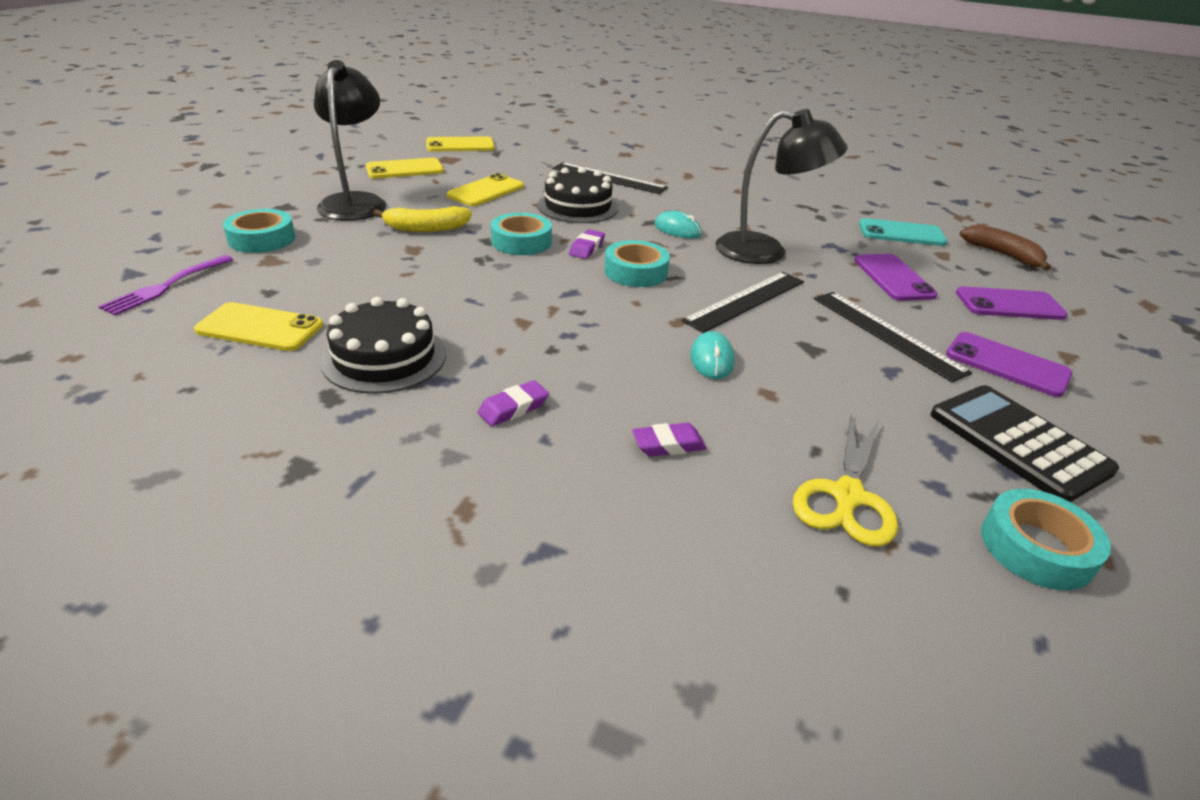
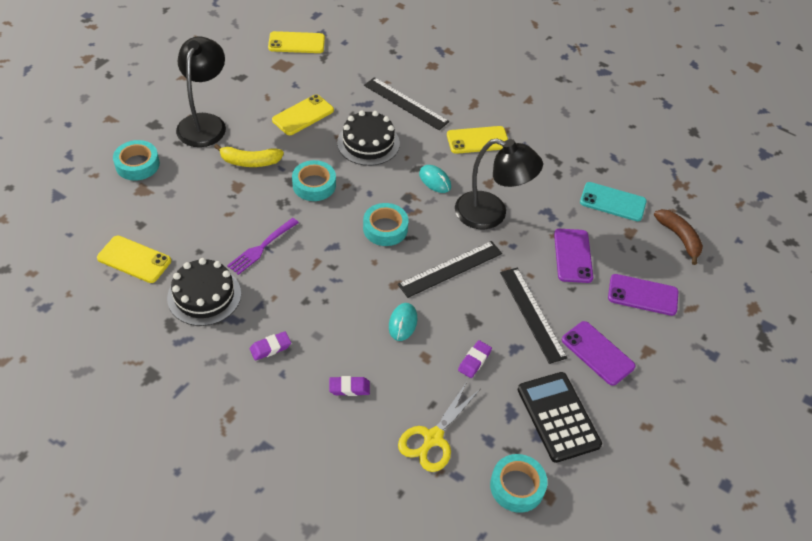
camera: 10 degrees right, 15 degrees up
(166, 286) = (79, 211): purple fork -> purple fork (262, 247)
(405, 169) = (246, 78): yellow phone -> yellow phone (478, 140)
(587, 248) = (359, 197): purple eraser -> purple eraser (474, 361)

